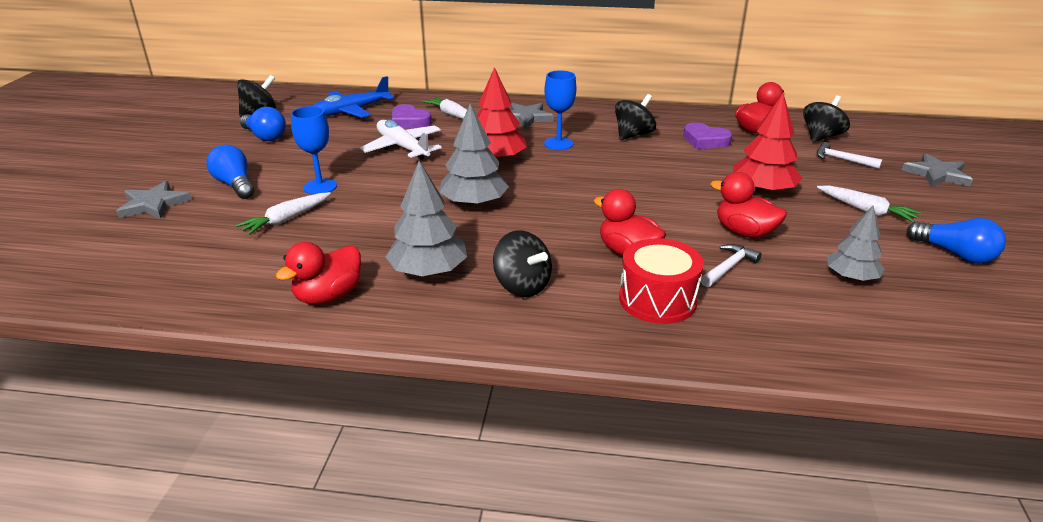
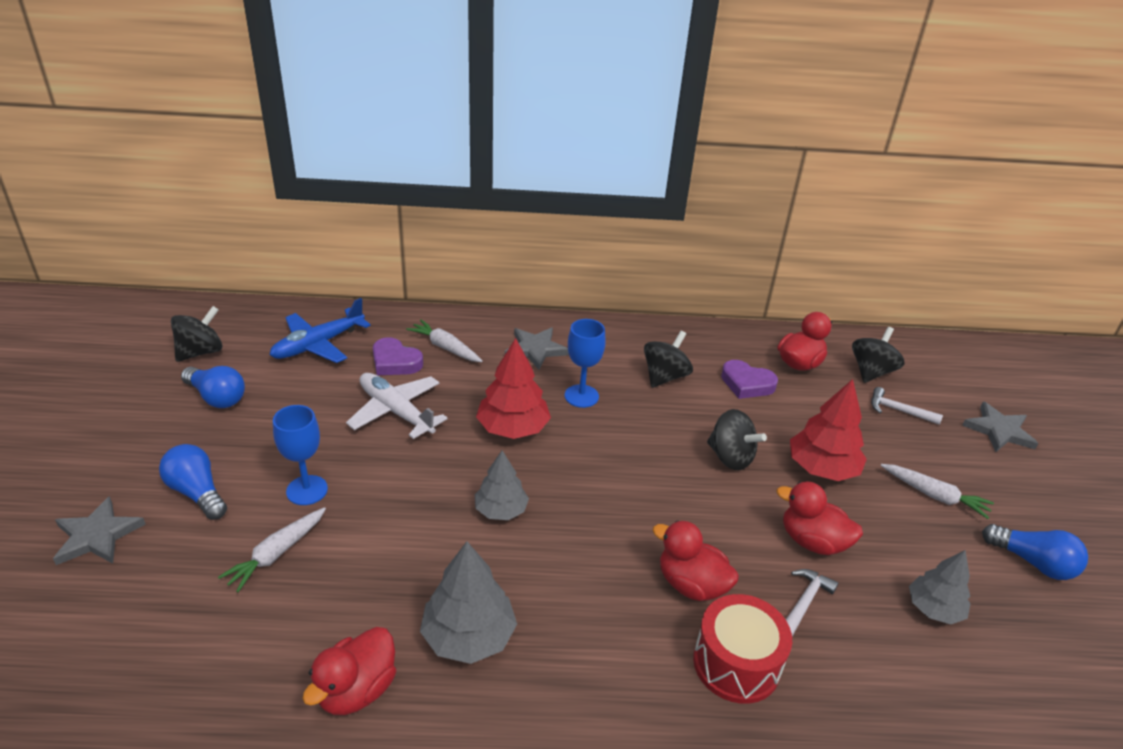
camera: 10 degrees left, 5 degrees up
(474, 203) = (501, 510): grey tree -> grey tree, size x0.67
(522, 286) = (582, 652): black spinning top -> black spinning top (730, 457)

